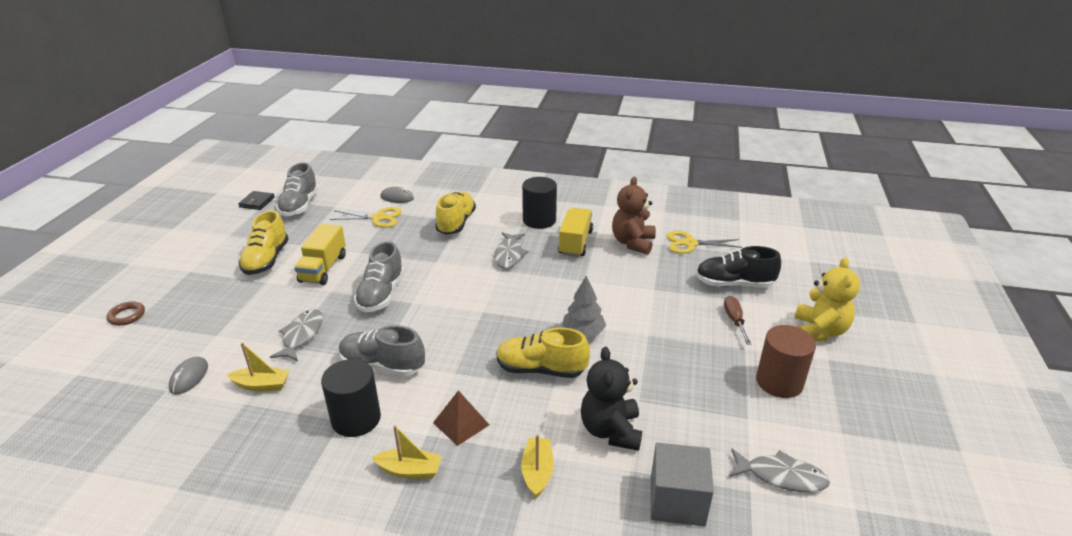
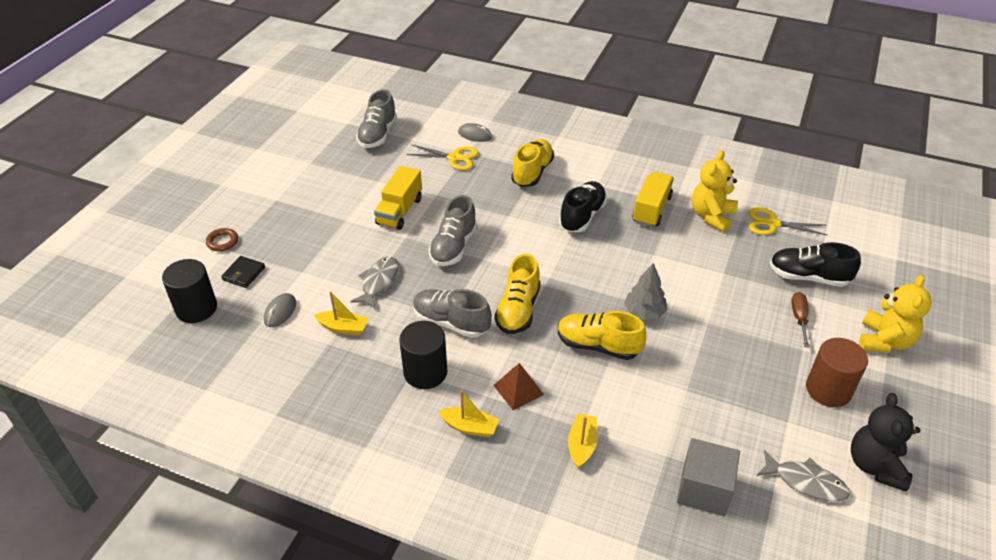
camera: 10 degrees right, 10 degrees up
(257, 202) = (336, 126): black wallet -> black wallet (243, 273)
(266, 260) = (346, 195): yellow shoe -> yellow shoe (518, 310)
(509, 255) = (582, 216): grey fish -> black shoe
(539, 220) = (618, 178): black cylinder -> black cylinder (196, 308)
(611, 431) = (654, 416): black teddy bear -> black teddy bear (875, 466)
(633, 243) = (711, 216): brown teddy bear -> yellow teddy bear

